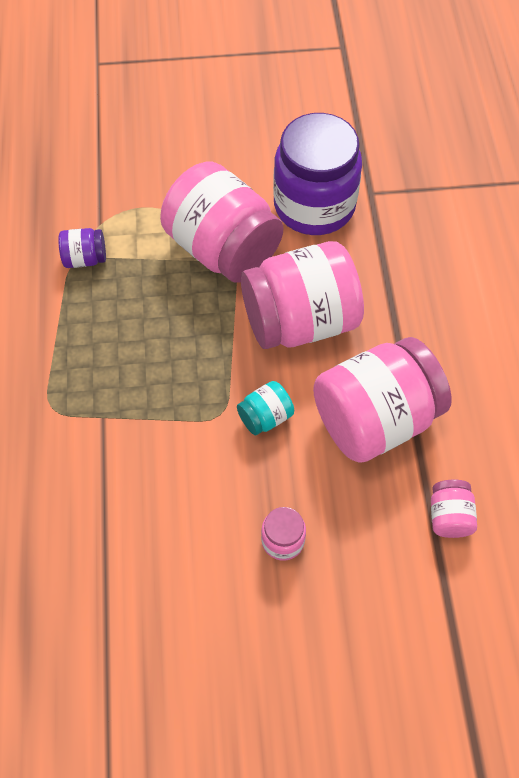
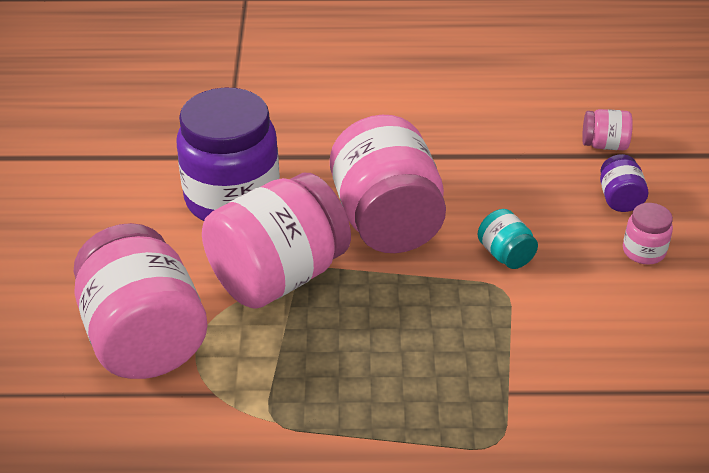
camera: 85 degrees left, 20 degrees down
(85, 258) = (269, 409): purple jar -> purple jar (619, 199)
(375, 419) = (506, 179): pink jar -> pink jar (144, 338)

